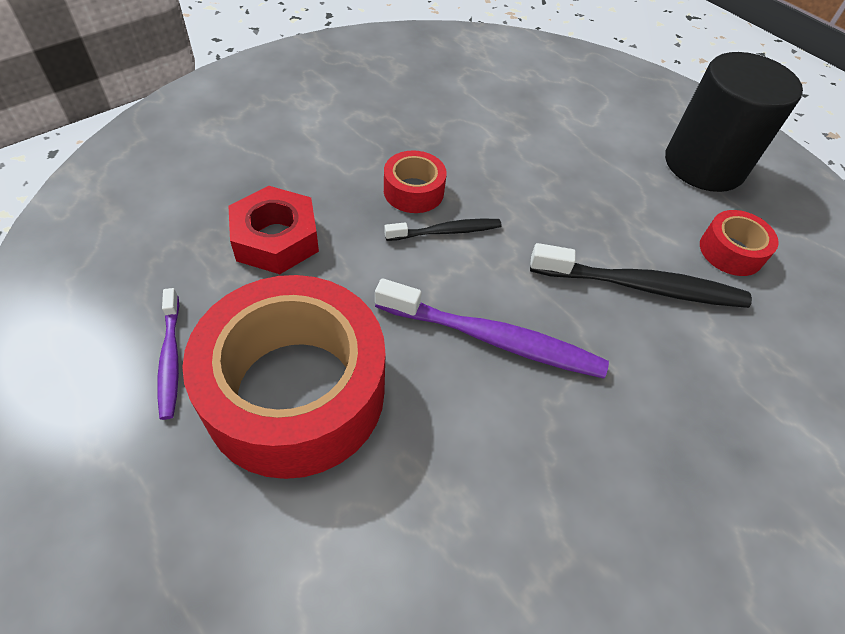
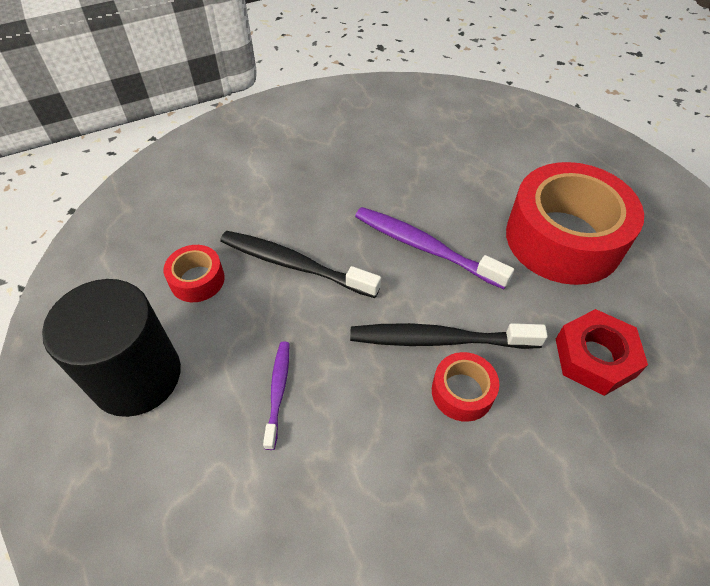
camera: 160 degrees left, 0 degrees up
(170, 358) = (652, 272): purple toothbrush -> purple toothbrush (278, 391)
(446, 231) = (439, 340): black toothbrush -> black toothbrush, size x1.76

